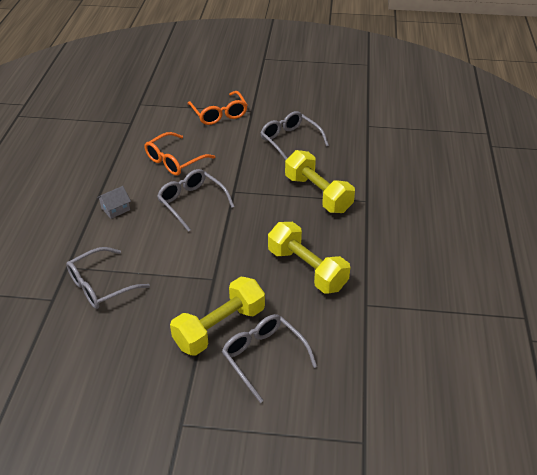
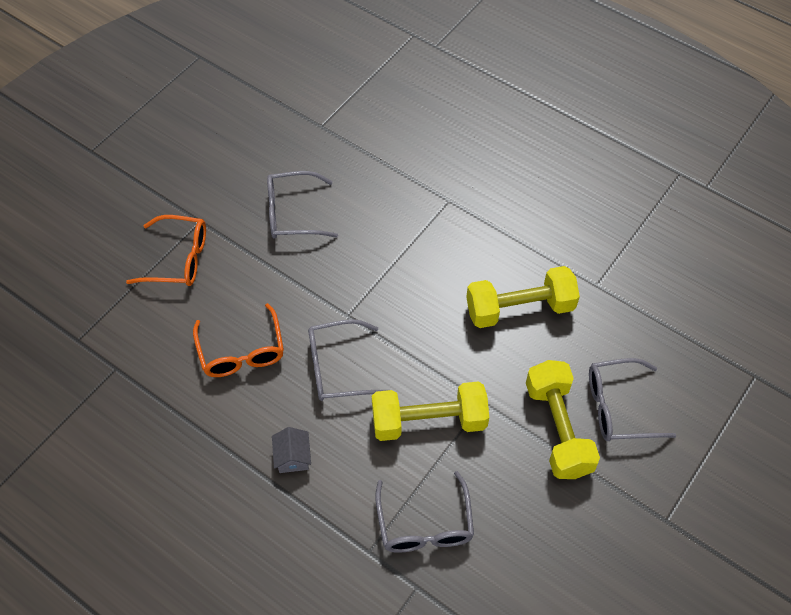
camera: 60 degrees left, 15 degrees up
(318, 194) = (408, 237): yellow dumbbell -> yellow dumbbell (429, 421)

